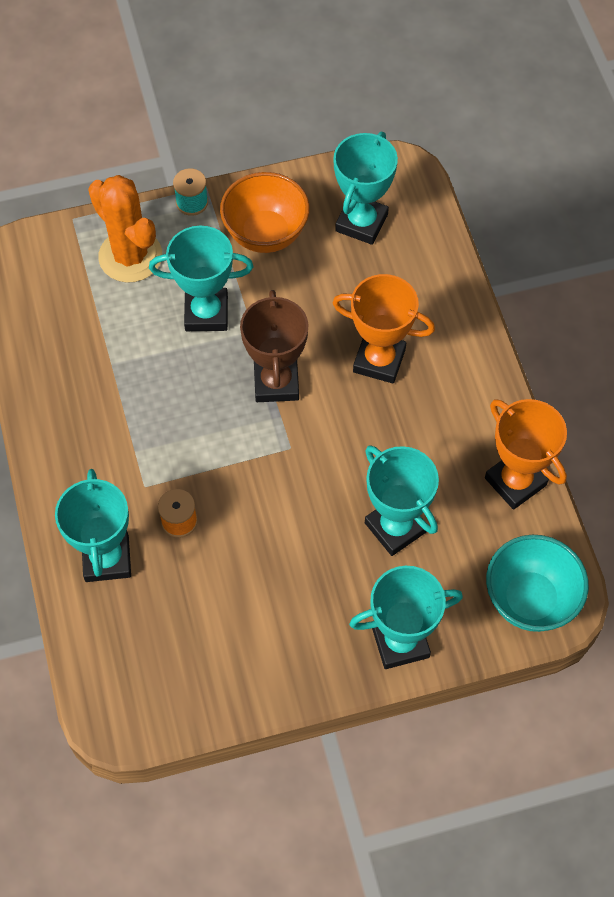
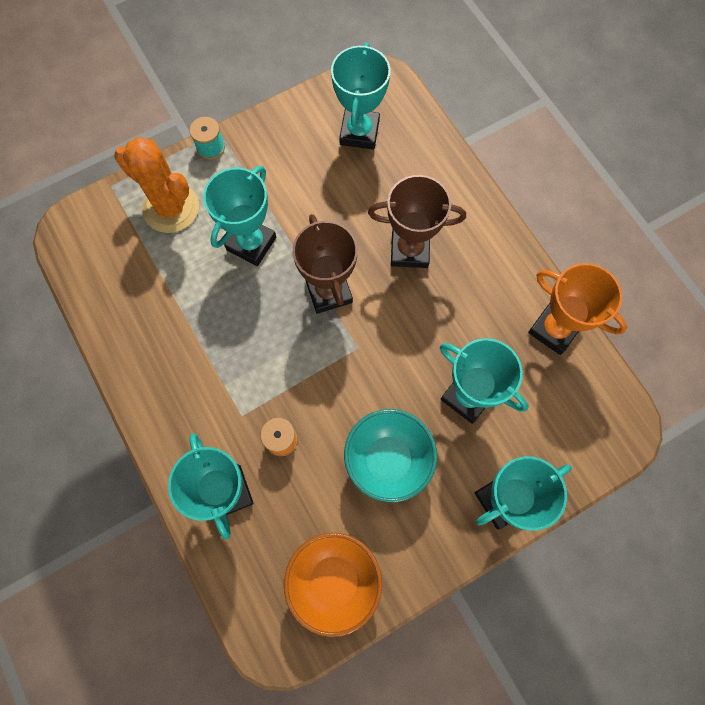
camera: 15 degrees left, 10 degrees up
(206, 313) = (251, 243): turquoise trophy -> turquoise trophy turned 45 degrees counterclockwise
(266, 234) = (282, 161): orange bowl -> orange bowl (334, 580)
(379, 360) = (409, 250): orange trophy -> brown trophy
(530, 599) = (598, 432): turquoise bowl -> turquoise bowl (388, 460)

